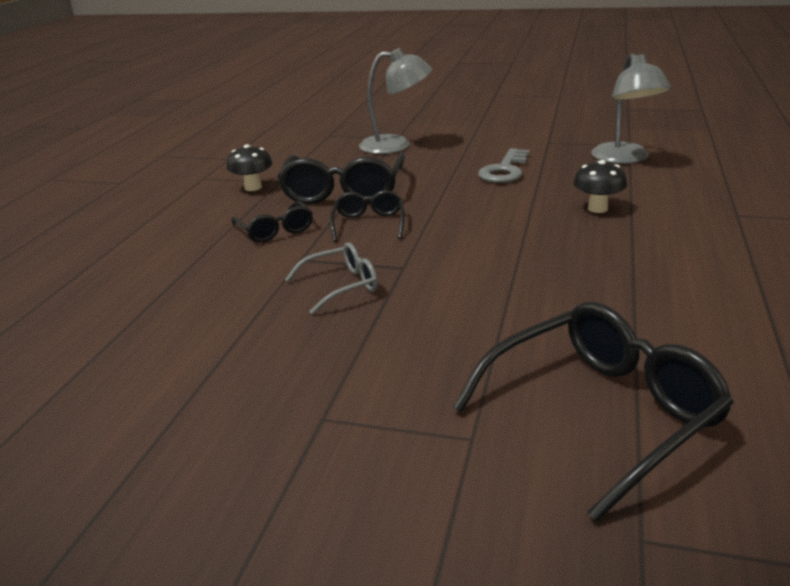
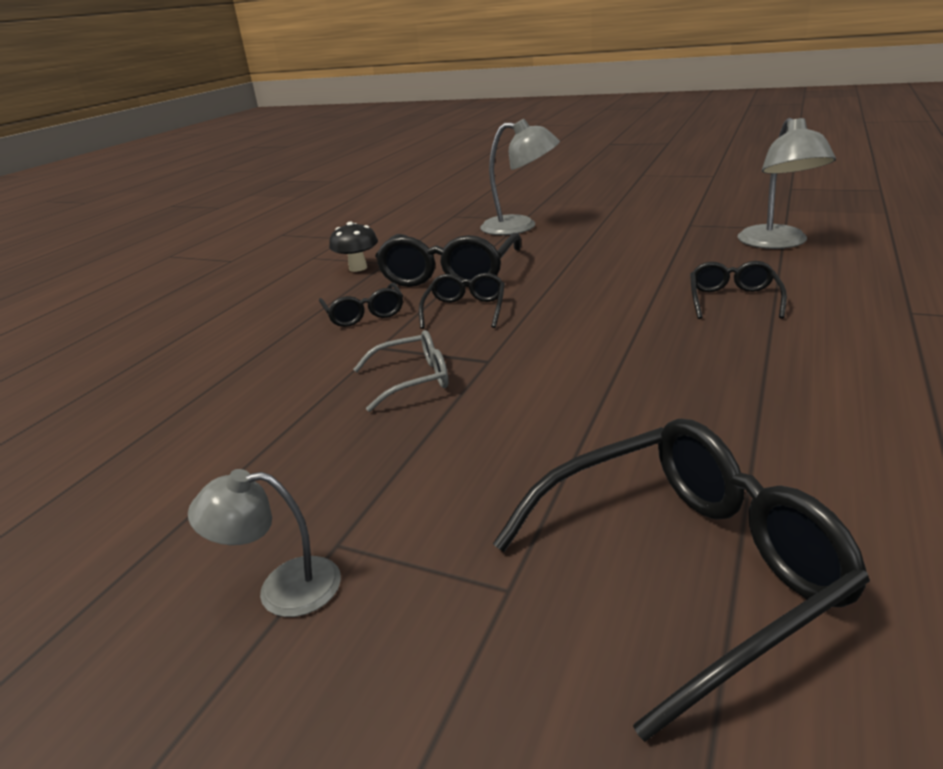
camera: 10 degrees right, 0 degrees up
(290, 453) = (282, 588): none -> grey lamp
(504, 170) = (632, 254): grey key -> none
(597, 209) = (733, 300): black mushroom -> black glasses

